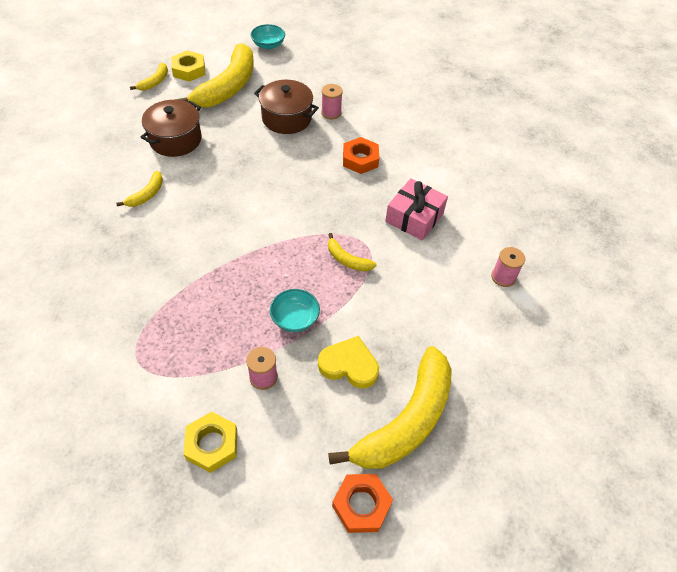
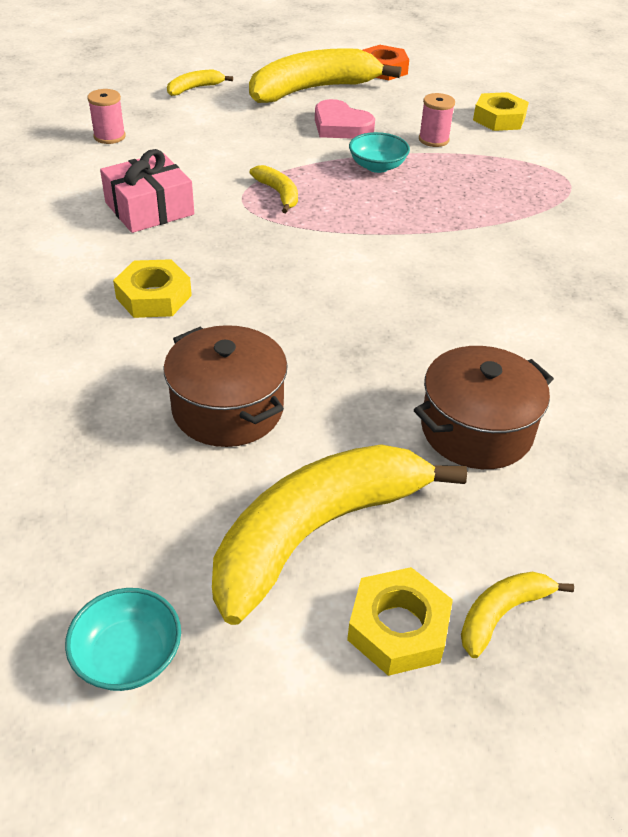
camera: 155 degrees left, 10 degrees down
(147, 194) = (545, 343): yellow banana -> yellow banana (194, 88)
(331, 113) = (130, 393): pink spool -> none
(349, 365) = (340, 126): yellow heart -> pink heart
(360, 159) = (153, 297): orange nut -> yellow nut

